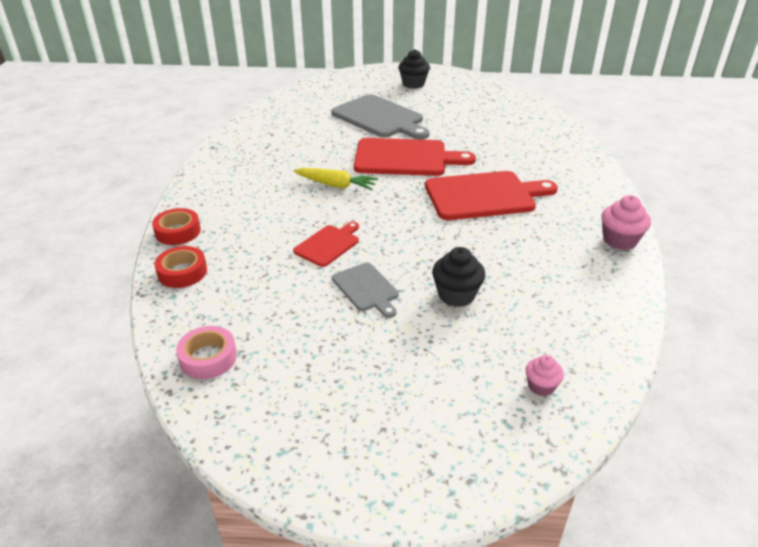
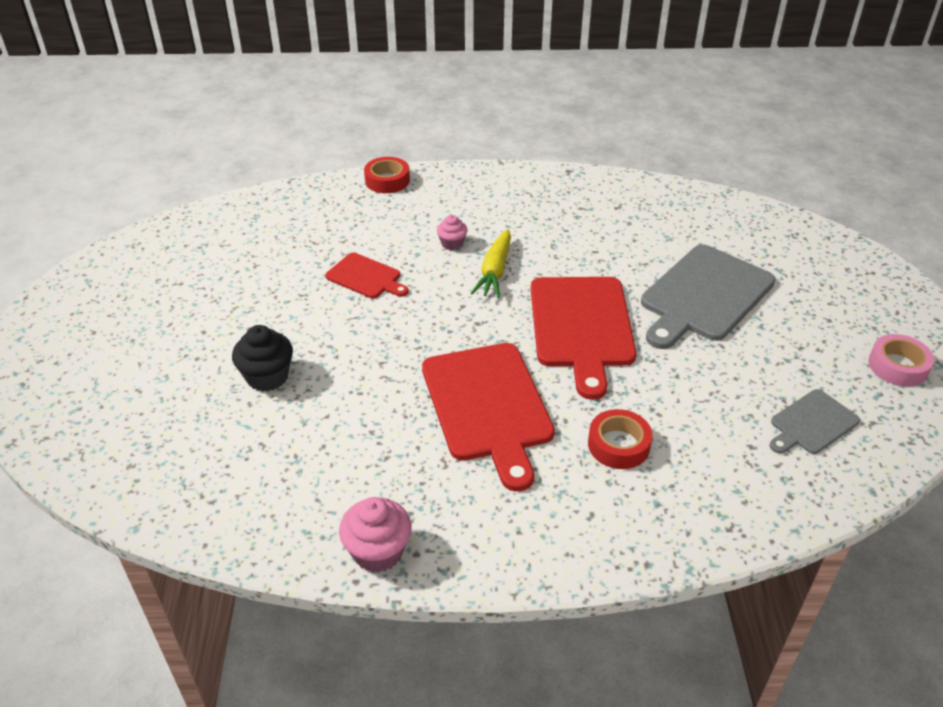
camera: 85 degrees right, 5 degrees up
(182, 272) = (320, 195): red tape -> red tape (618, 445)
(208, 358) = (200, 229): pink tape -> pink tape (898, 366)
(366, 289) = (285, 310): grey cutting board -> grey cutting board (812, 423)
(413, 84) = (858, 326): black cupcake -> none
(541, 386) = (114, 438): pink cupcake -> pink cupcake (452, 244)

